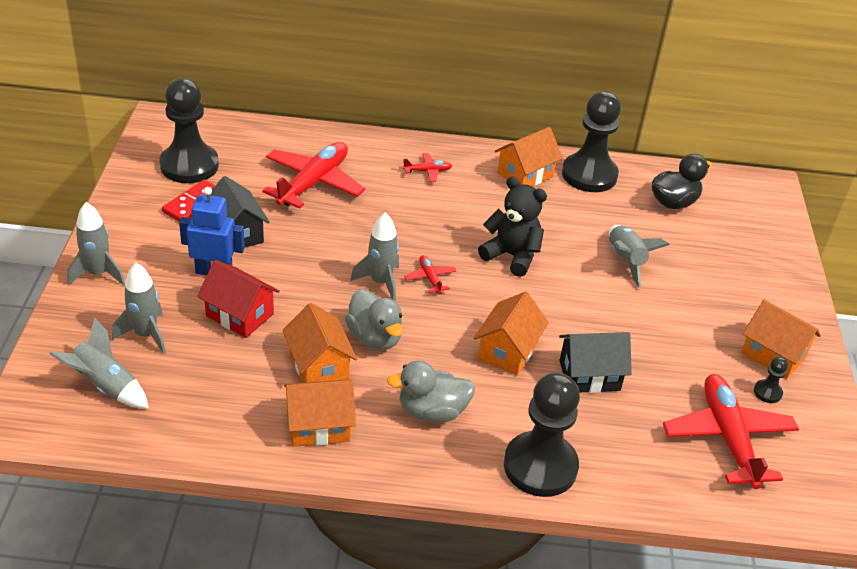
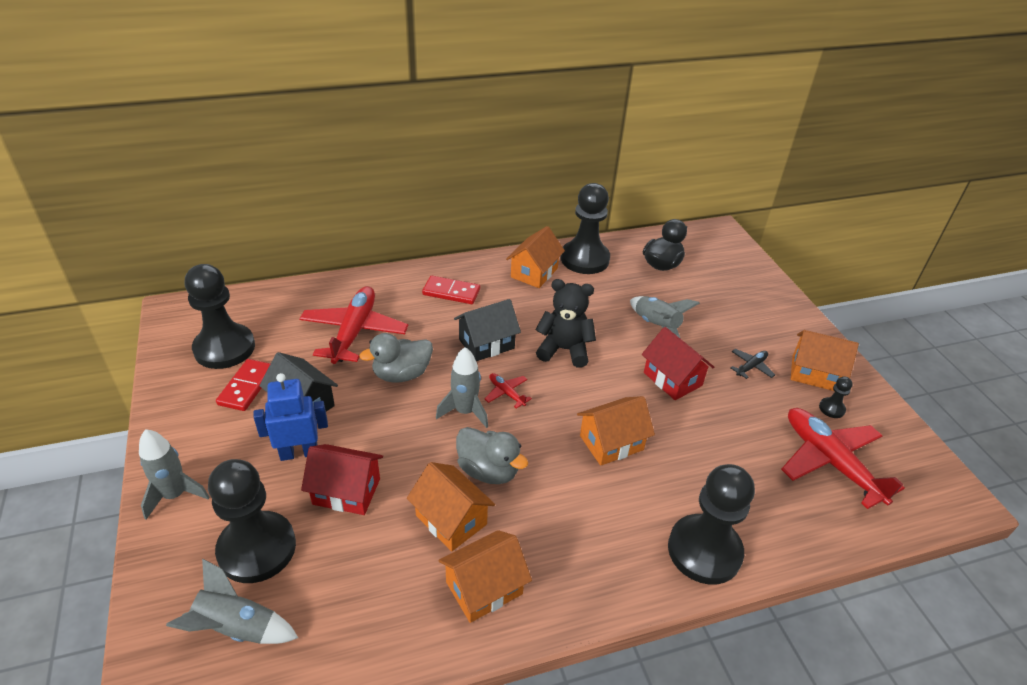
camera: 20 degrees left, 0 degrees up
(146, 335) = (257, 549): grey rocket -> black pawn
(427, 171) = (451, 292): red plane -> red domino
(432, 411) = (580, 530): grey duck -> grey duck (401, 374)
(507, 351) = (611, 442): orange house -> orange house turned 60 degrees clockwise
(589, 375) = (691, 442): black house -> black house (486, 344)
(609, 314) = (672, 379): none -> red house
(704, 328) = (751, 367): none -> black plane

